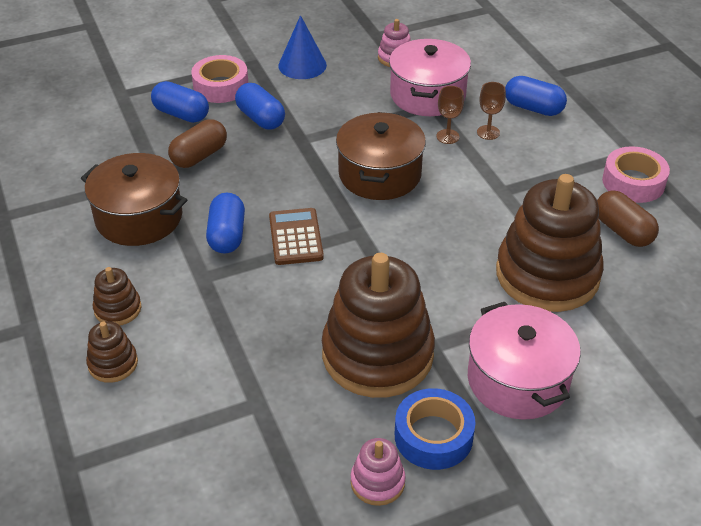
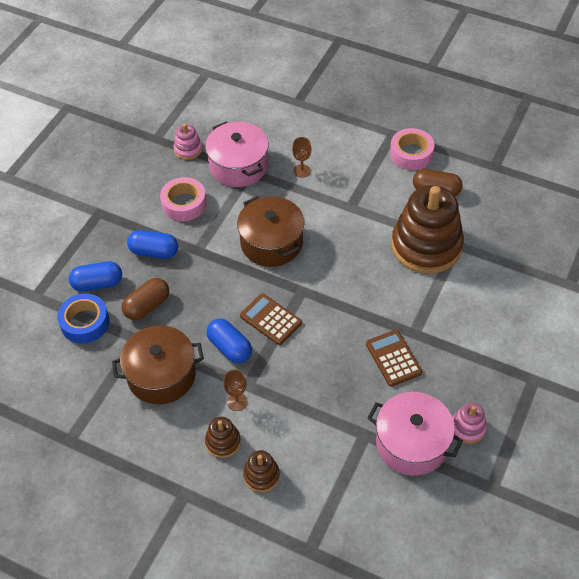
camera: 40 degrees left, 10 degrees up
(199, 156) = (147, 306): brown capsule -> brown capsule turned 45 degrees clockwise
(221, 86) = (99, 245): pink tape -> pink tape (184, 204)
(302, 65) = (134, 193): blue cone -> none
(377, 354) = (393, 358): brown stacking toy -> brown calculator
(433, 436) = (467, 382): blue tape -> blue tape (85, 323)
(447, 136) = (282, 189): brown goblet -> brown goblet (237, 402)
(518, 380) = (473, 320): pink pot -> pink pot (411, 443)
(533, 108) = (309, 136): blue capsule -> none

